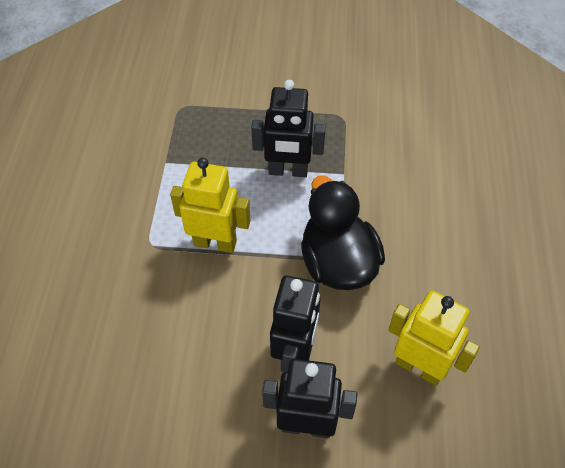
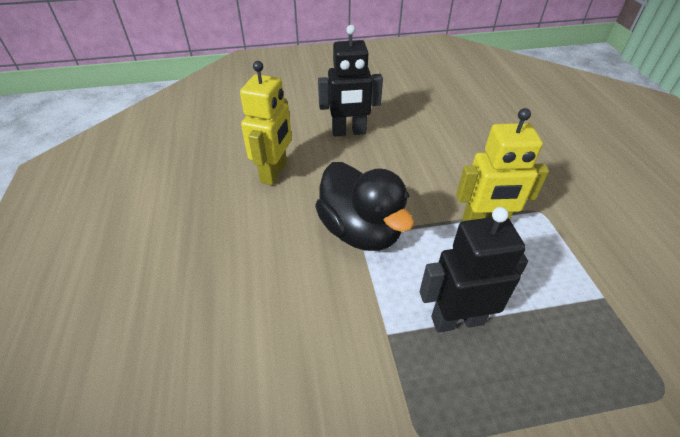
camera: 165 degrees right, 10 degrees down
(294, 353) = (372, 164): black robot -> none
(419, 367) = (274, 173): yellow robot -> yellow robot turned 90 degrees counterclockwise

